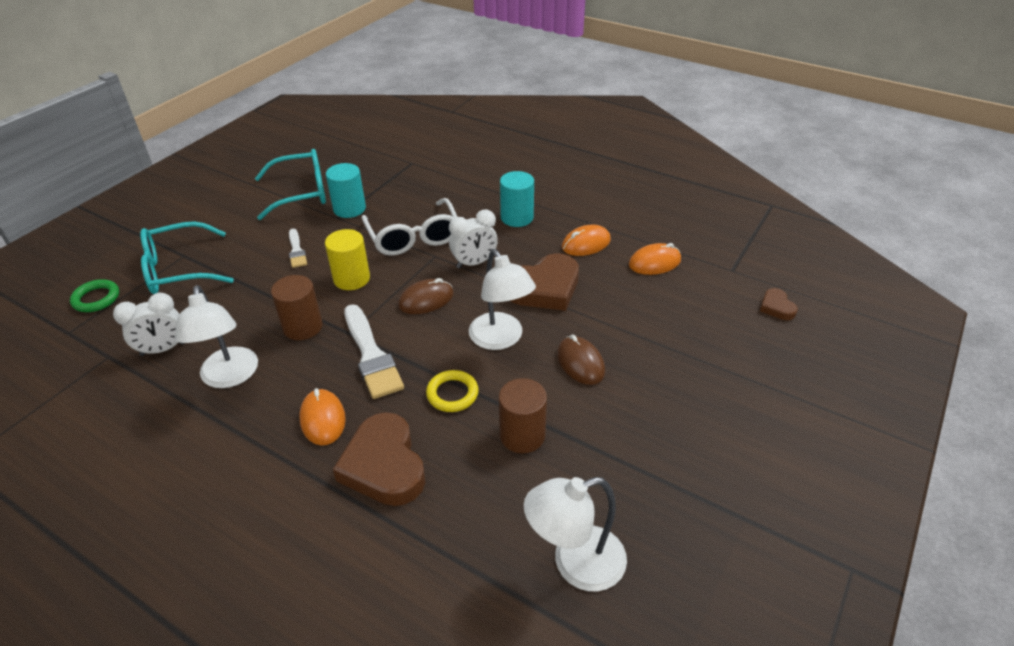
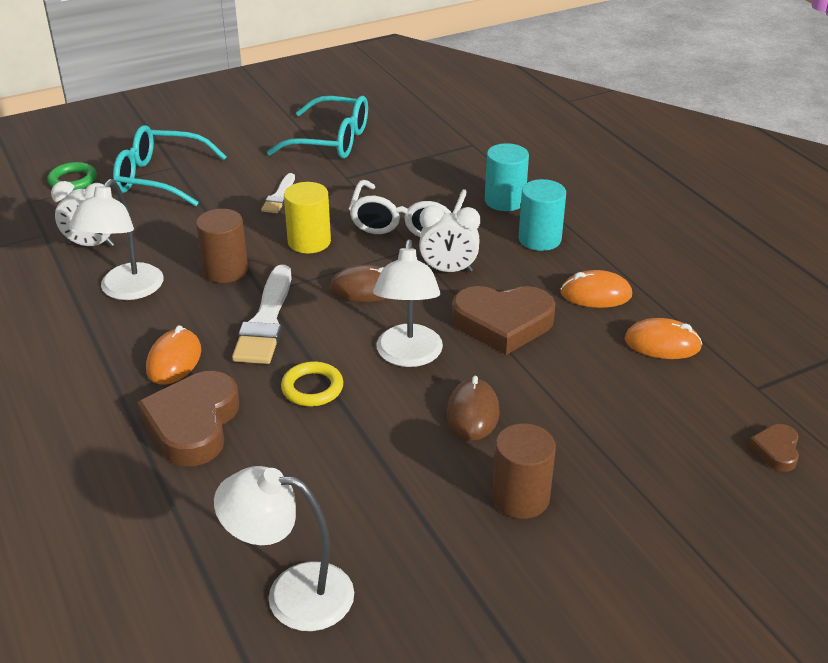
camera: 30 degrees right, 5 degrees down
(349, 209) = (365, 172): turquoise cylinder -> turquoise cylinder (505, 201)
(522, 435) = (347, 455): brown cylinder -> brown cylinder (520, 498)

